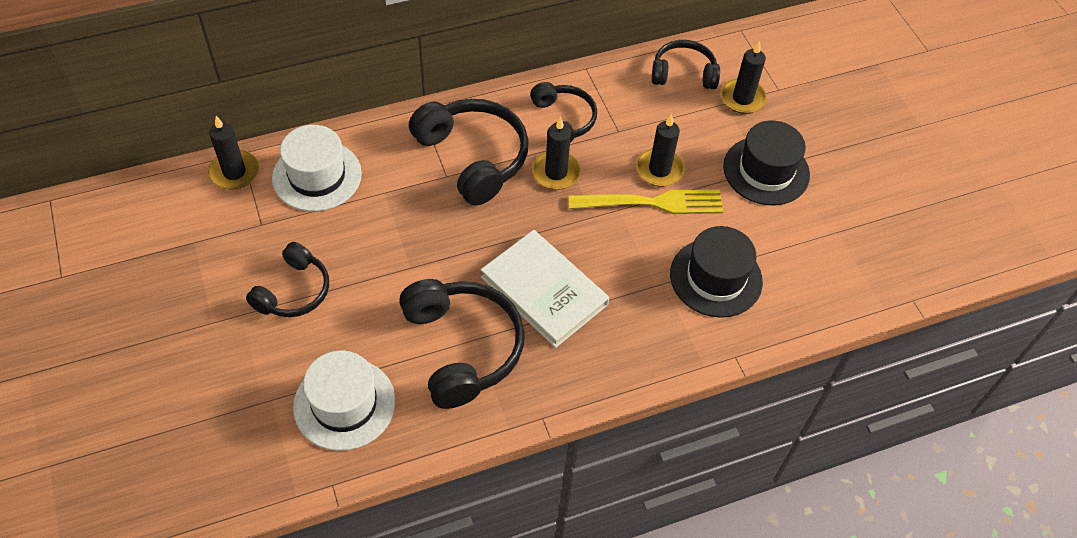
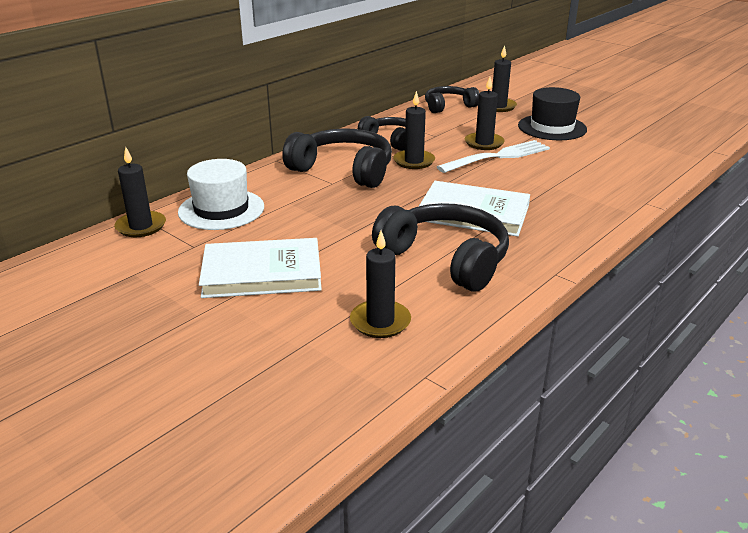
camera: 25 degrees left, 25 degrees down
(293, 291) = (262, 273): black headphones -> white book
(344, 404) = (380, 322): white hat -> black candle
(652, 203) = (498, 157): yellow fork -> white fork
(716, 278) = (583, 174): black hat -> none

